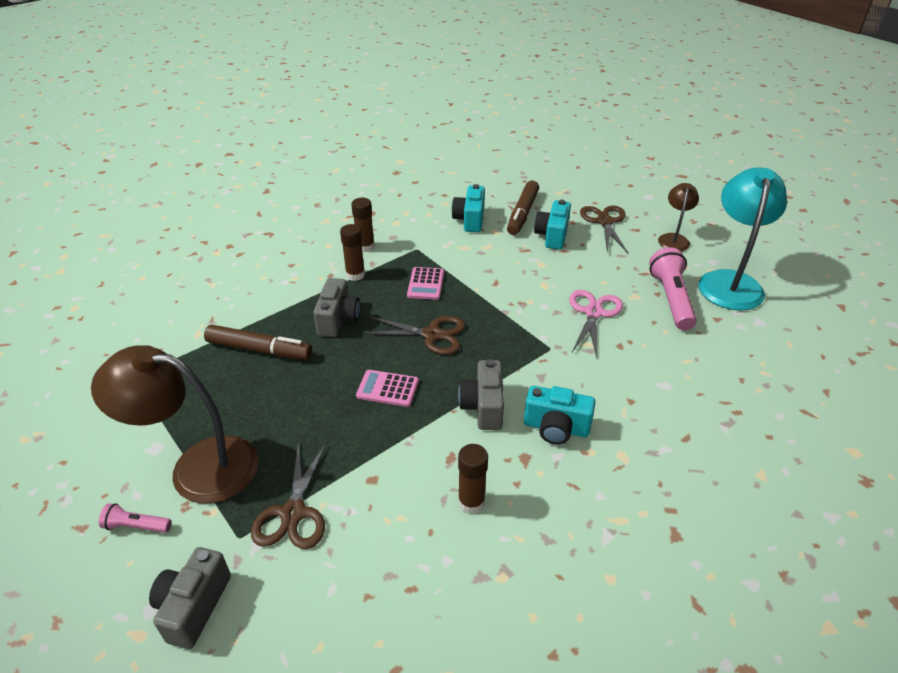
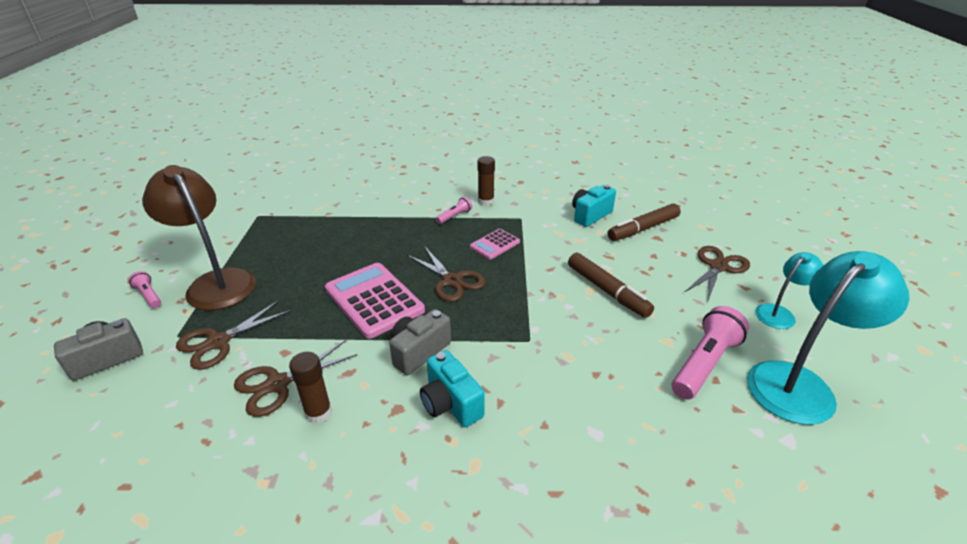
camera: 40 degrees right, 5 degrees down
(259, 349) = (336, 234): brown marker -> brown marker (607, 291)
(338, 320) = (405, 239): grey camera -> none
(355, 275) = (454, 216): brown glue stick -> pink flashlight
(387, 389) = (374, 300): pink calculator -> pink calculator, size x1.88
(405, 506) = (277, 384): none -> brown scissors
(552, 236) = (648, 256): turquoise camera -> none
(593, 313) = (606, 334): pink scissors -> none
(674, 238) = (779, 313): brown lamp -> turquoise lamp

